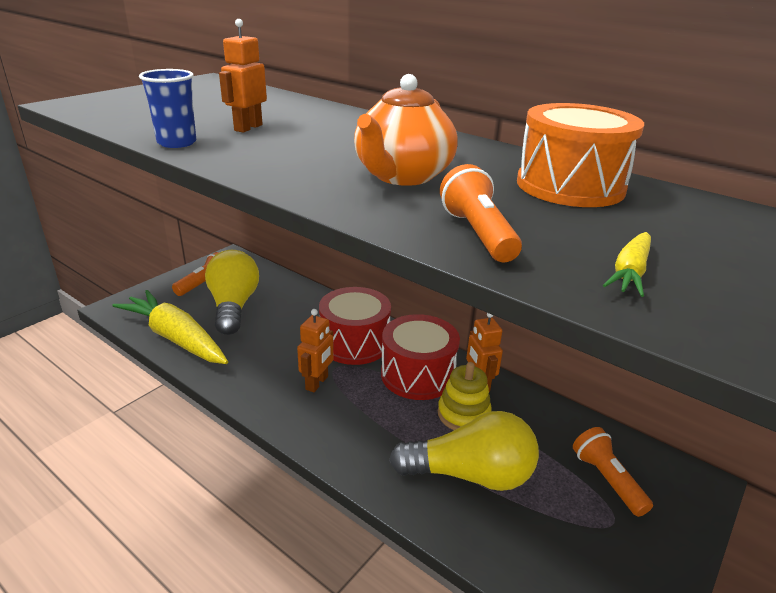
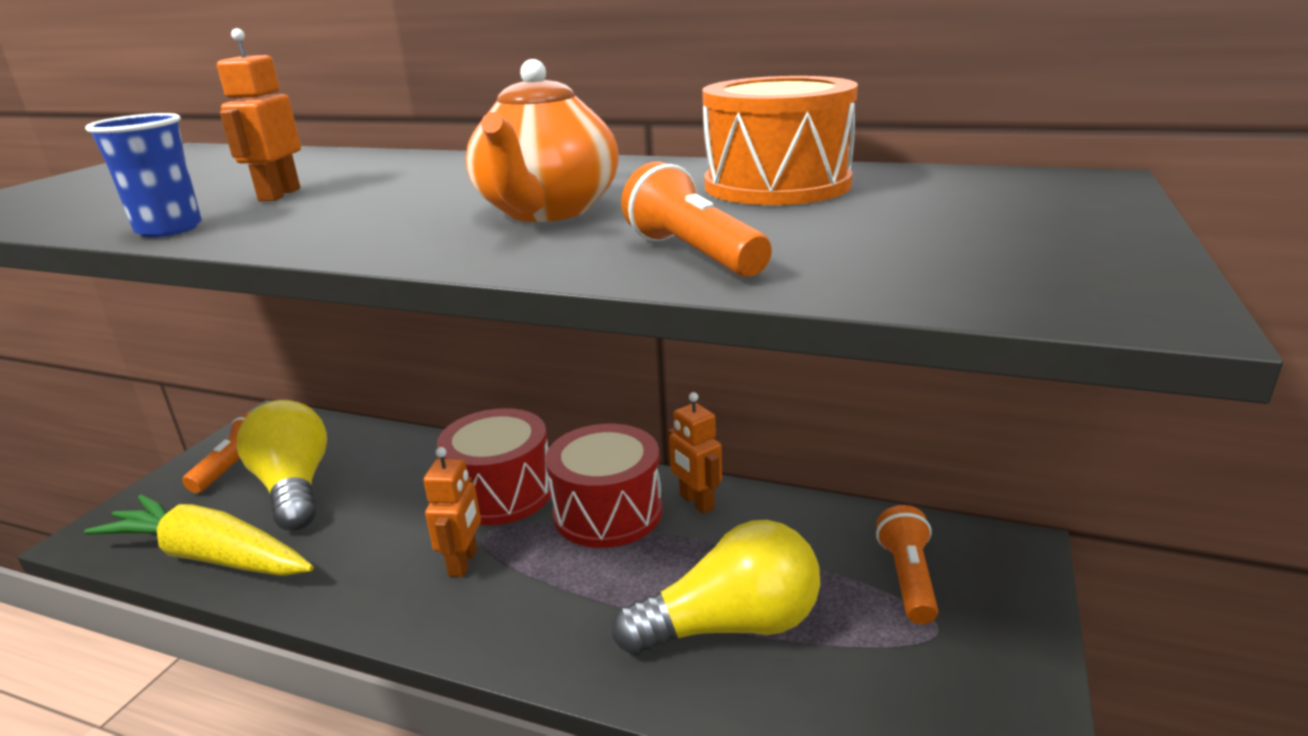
camera: 15 degrees left, 5 degrees down
(463, 414) = (690, 547): yellow stacking toy -> none
(607, 480) = (907, 578): orange flashlight -> orange flashlight turned 45 degrees clockwise
(629, 272) = (915, 257): yellow carrot -> none

